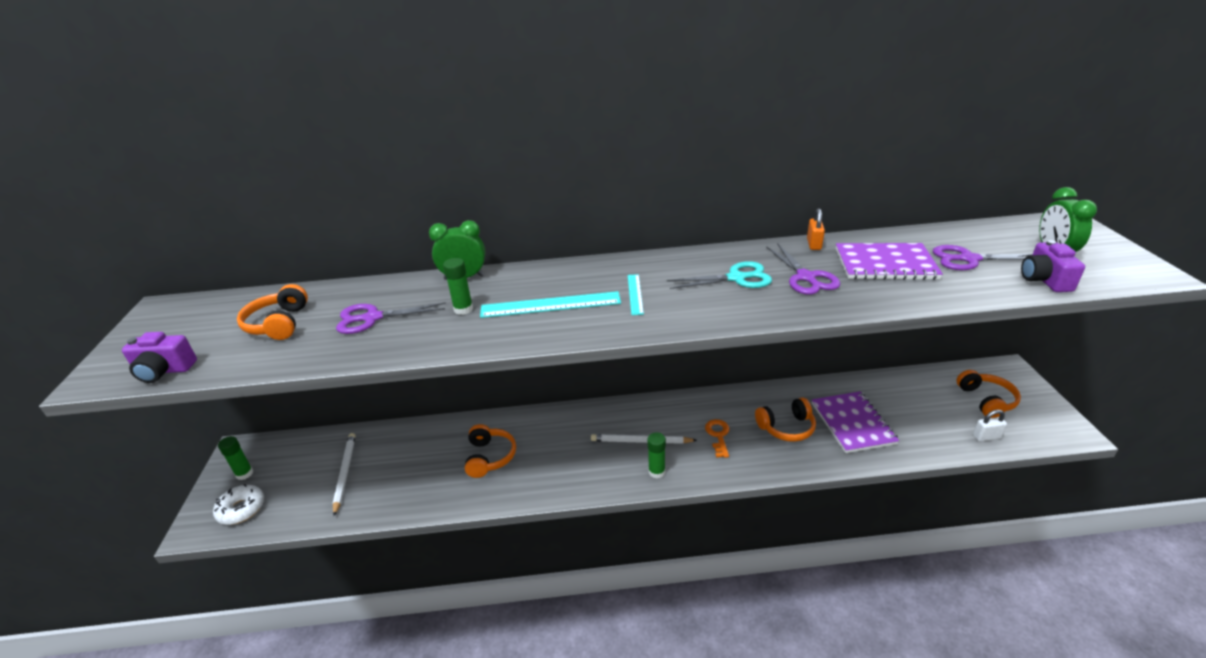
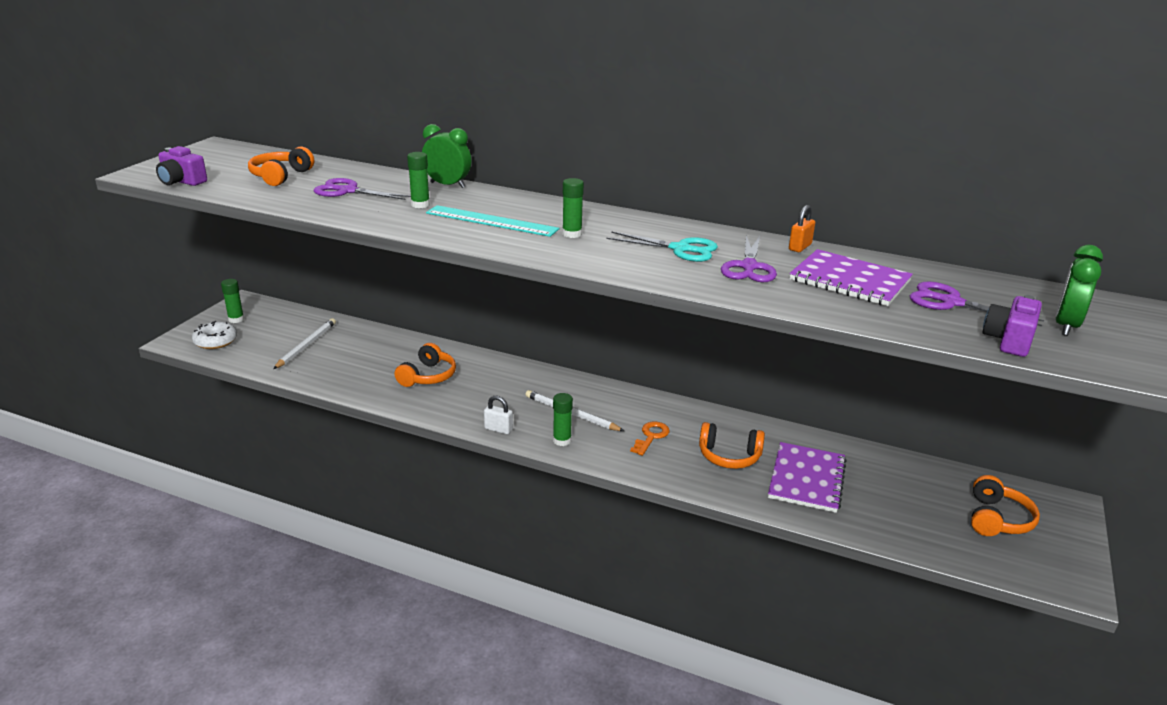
camera: 25 degrees right, 5 degrees down
(635, 294) = (572, 234): turquoise ruler -> green glue stick
(986, 437) = (953, 547): white padlock -> white padlock (498, 429)

